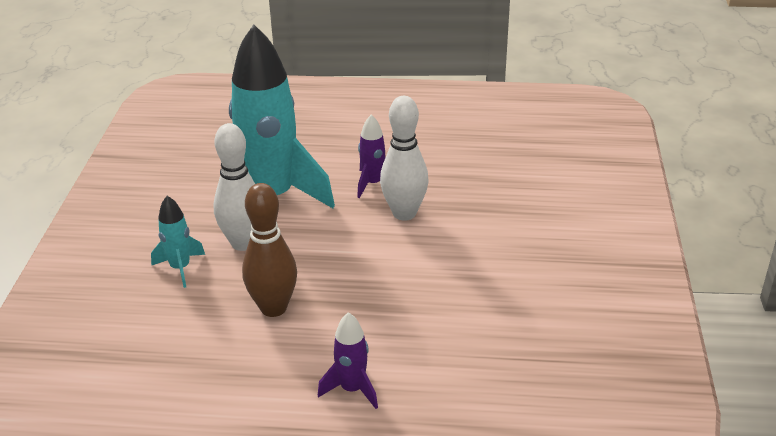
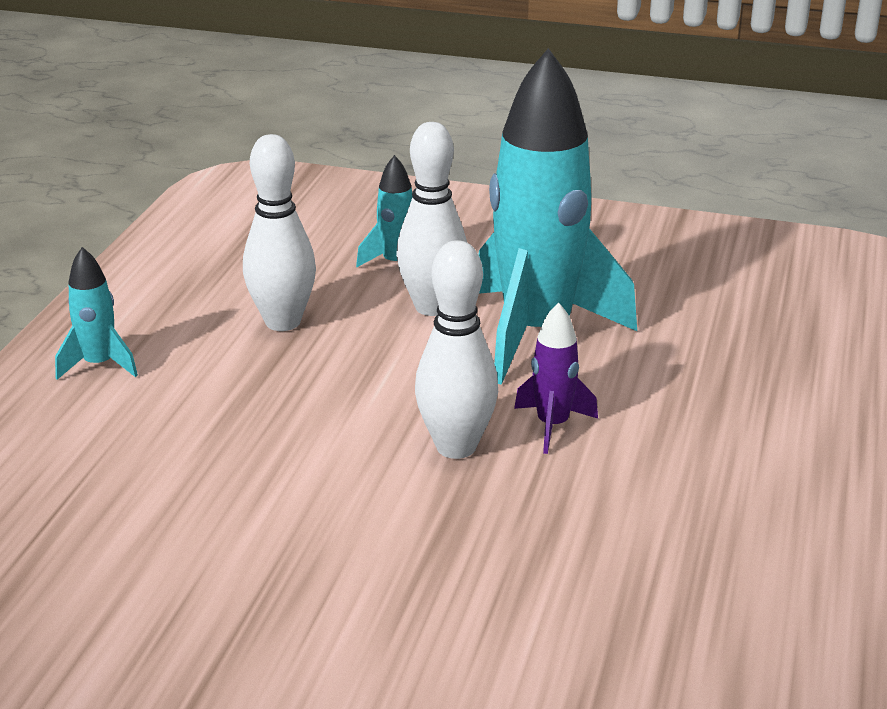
camera: 100 degrees right, 5 degrees down
(273, 308) = (283, 322): brown bowling pin -> white bowling pin
(352, 389) = (99, 365): purple rocket -> turquoise rocket

